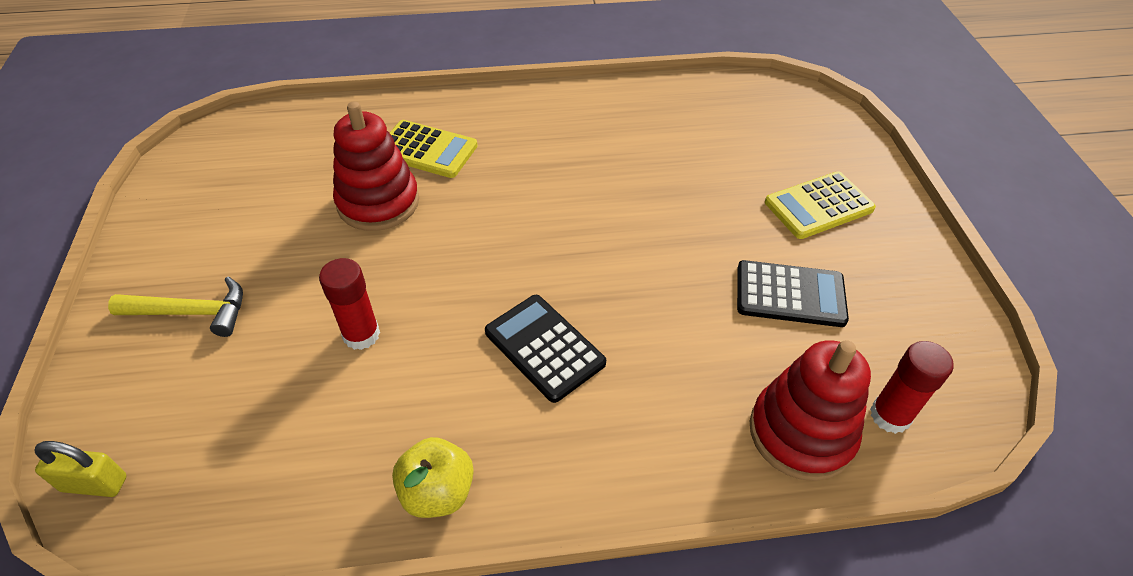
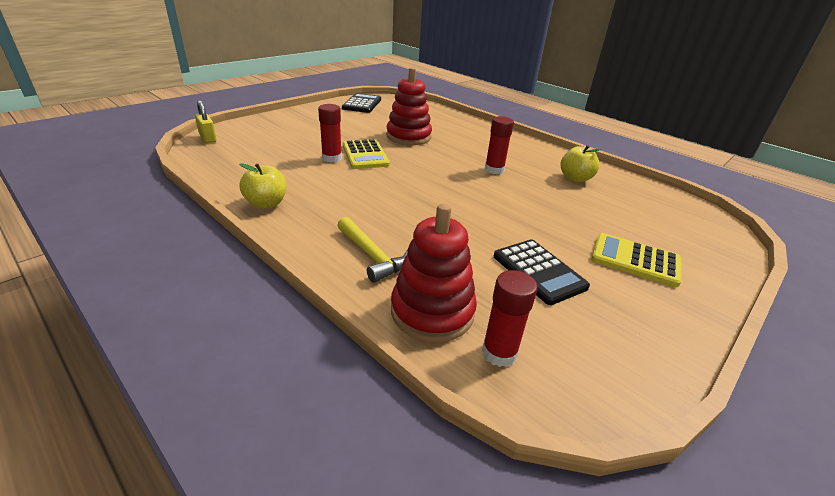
camera: 50 degrees right, 15 degrees down
(192, 312) = (301, 125): yellow hammer -> yellow hammer (372, 256)
(427, 150) = (456, 135): yellow calculator -> yellow calculator (365, 155)
(544, 348) = (381, 202): black calculator -> black calculator (362, 104)
(558, 180) = (494, 170): none -> red glue stick
(639, 126) = (575, 178): none -> yellow apple

